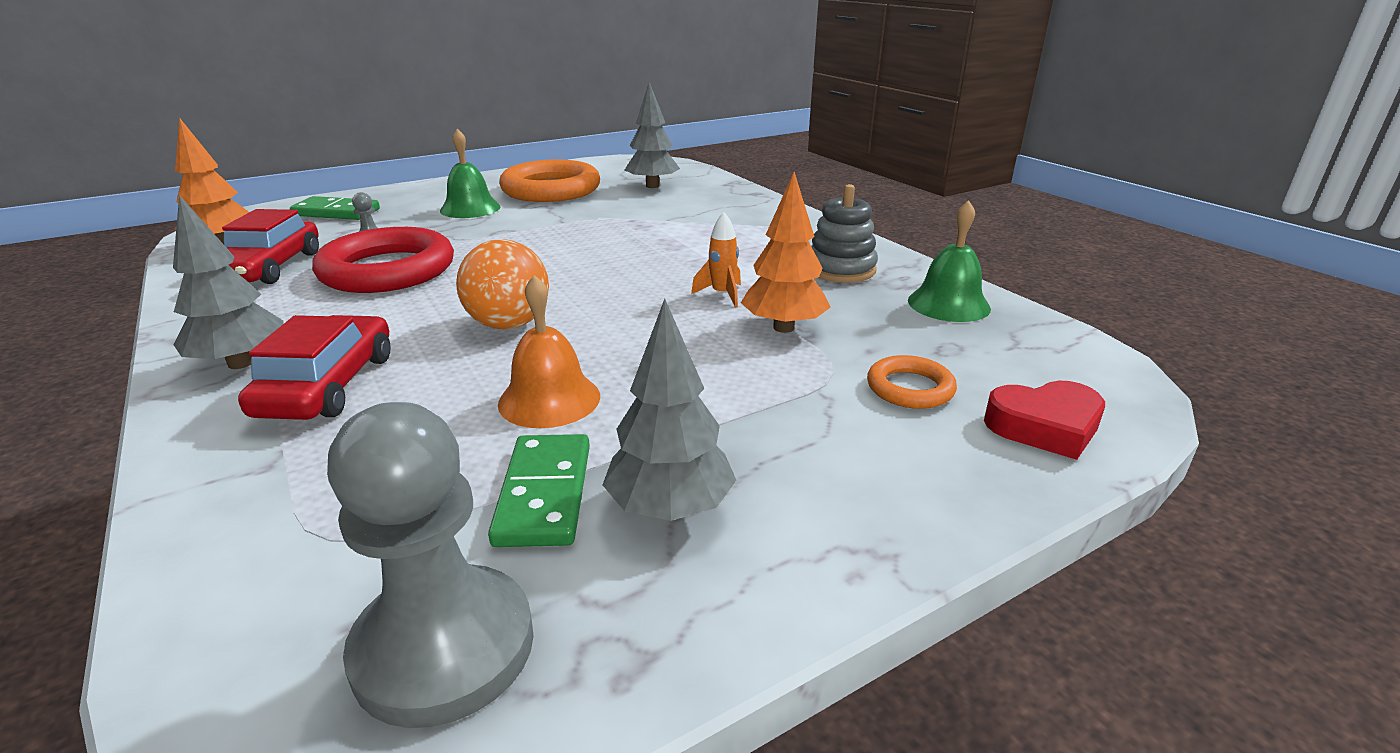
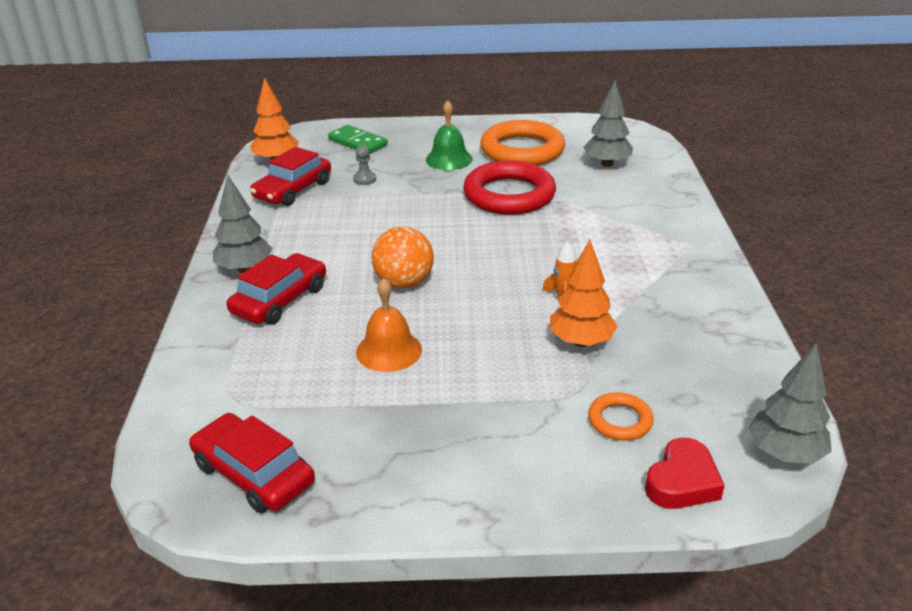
camera: 30 degrees right, 5 degrees up
(387, 270) = (359, 211): red ring -> red ring (509, 195)
(444, 647) = (253, 474): grey pawn -> red car
(544, 494) = (345, 412): green domino -> none
(670, 508) = (401, 446): grey tree -> grey tree (785, 453)
(840, 269) = (679, 299): grey stacking toy -> none
(948, 304) = (731, 360): green bell -> none
(1044, 427) = (682, 482): red heart -> red heart turned 75 degrees counterclockwise

